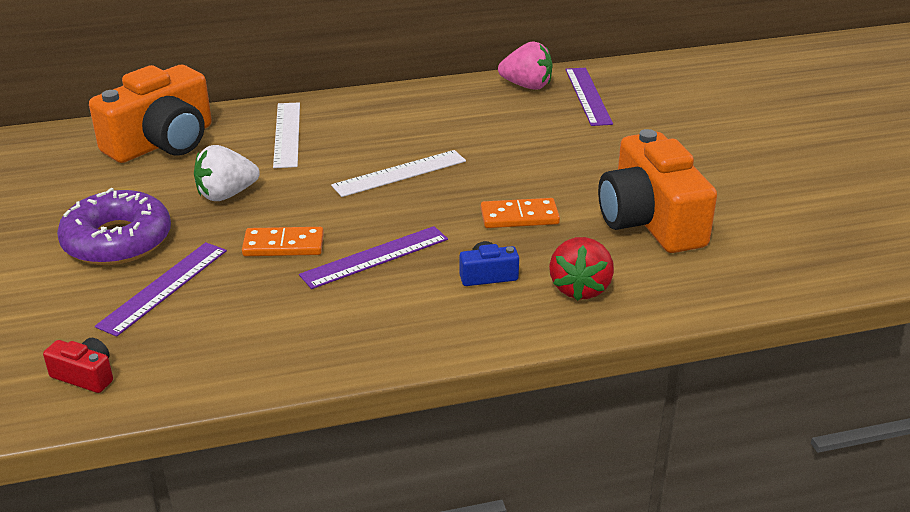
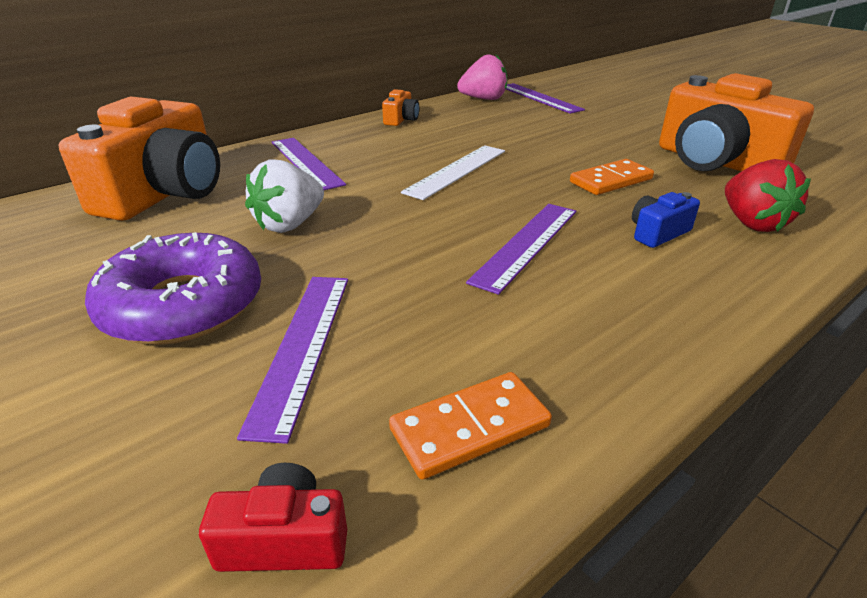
camera: 25 degrees left, 0 degrees up
(283, 245) = (412, 257): orange domino -> orange domino (470, 428)
(287, 134) = (305, 162): white ruler -> purple ruler
(415, 99) = (401, 120): none -> orange camera

